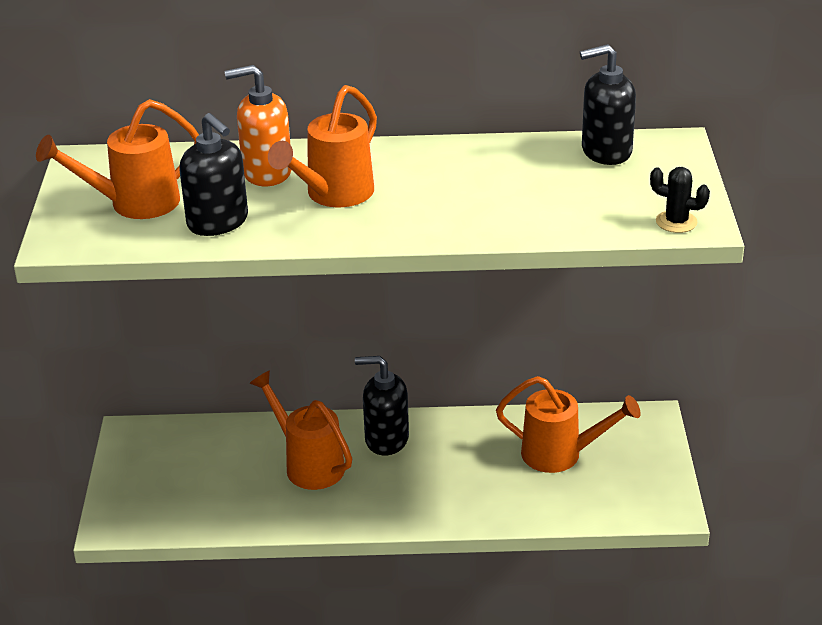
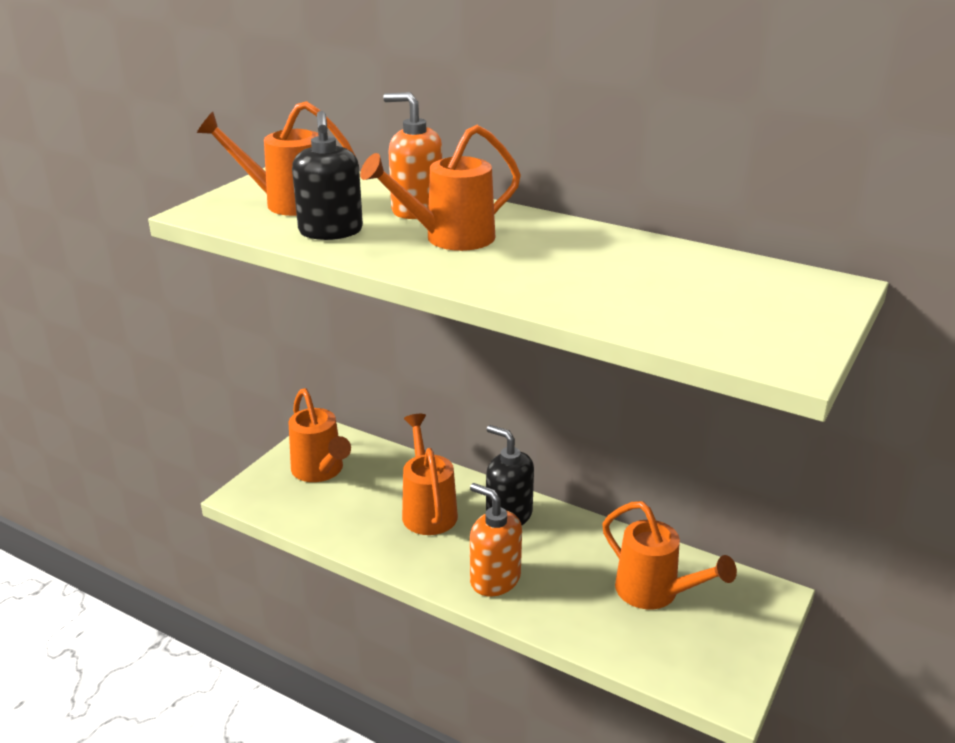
camera: 30 degrees right, 5 degrees down
(167, 470) = (320, 471): none -> orange watering can
(422, 499) = (494, 579): none -> orange soap dispenser
(606, 151) = (752, 273): black soap dispenser -> none
(676, 222) = (766, 353): black cactus -> none

